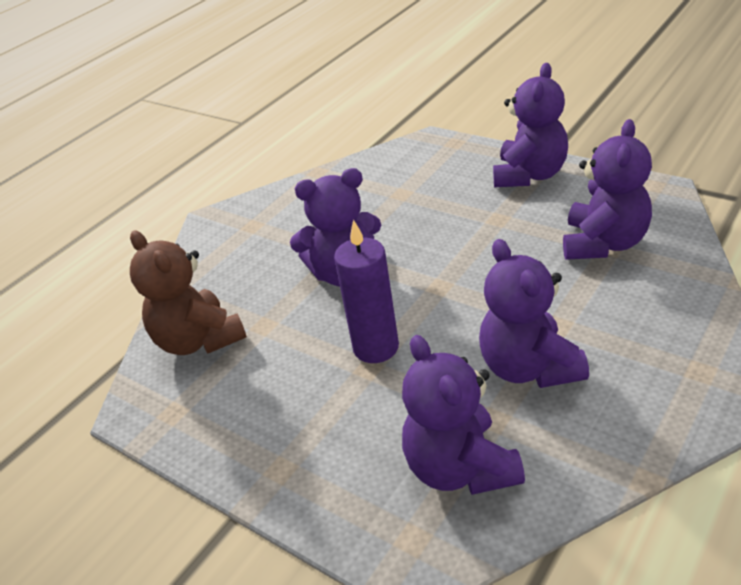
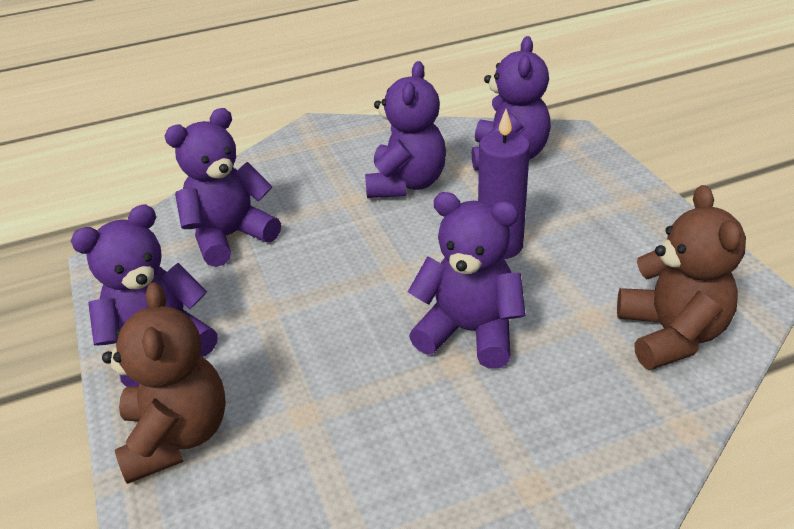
camera: 150 degrees left, 0 degrees up
(455, 157) = (177, 436): none -> brown teddy bear

